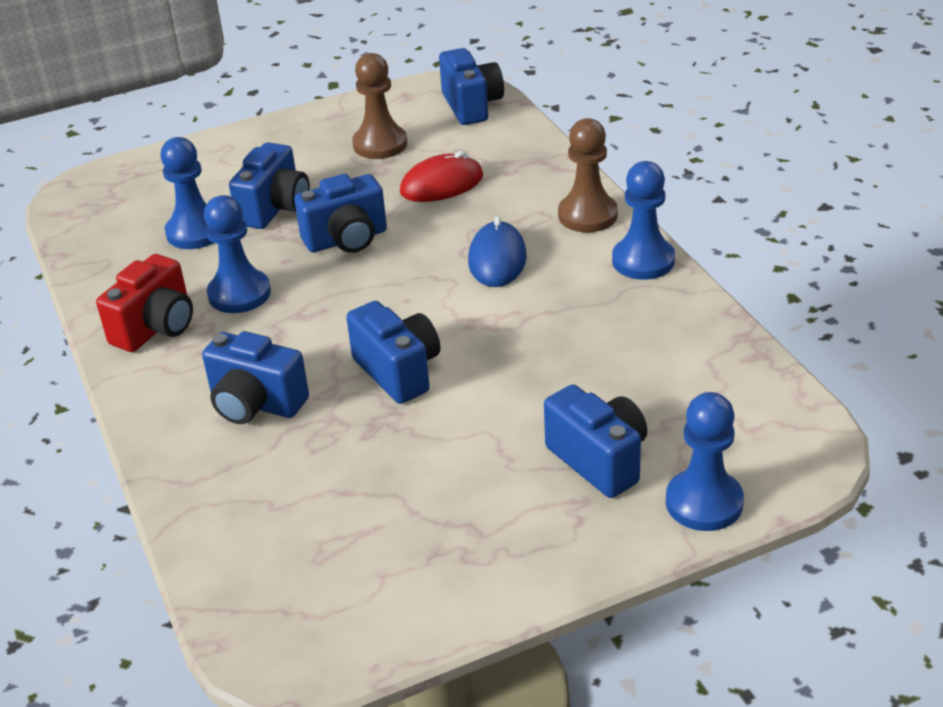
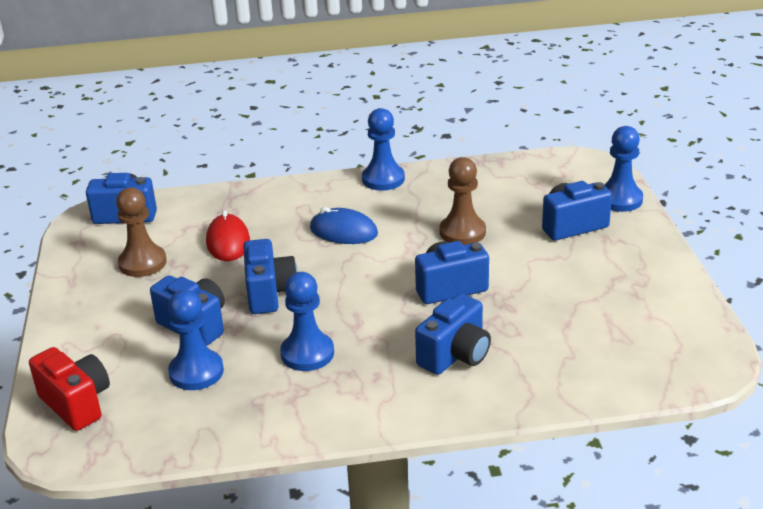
camera: 75 degrees left, 5 degrees down
(156, 328) = (327, 402): red camera -> red camera (76, 403)
(587, 215) = (316, 190): brown pawn -> brown pawn (462, 232)

